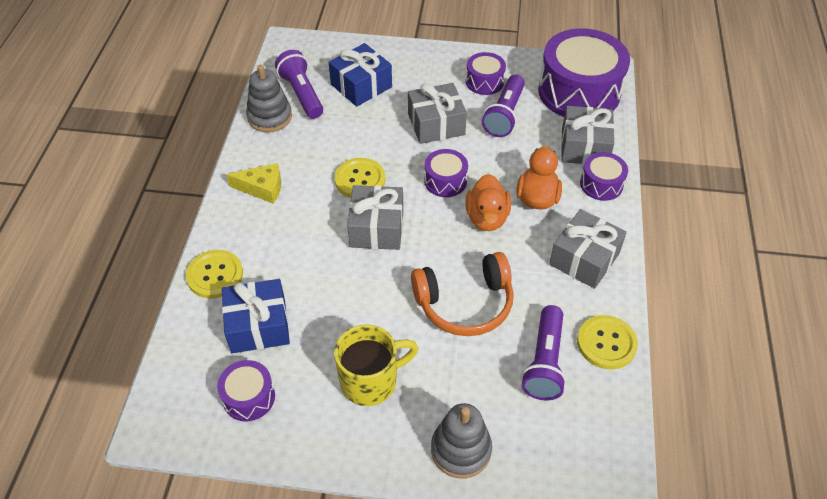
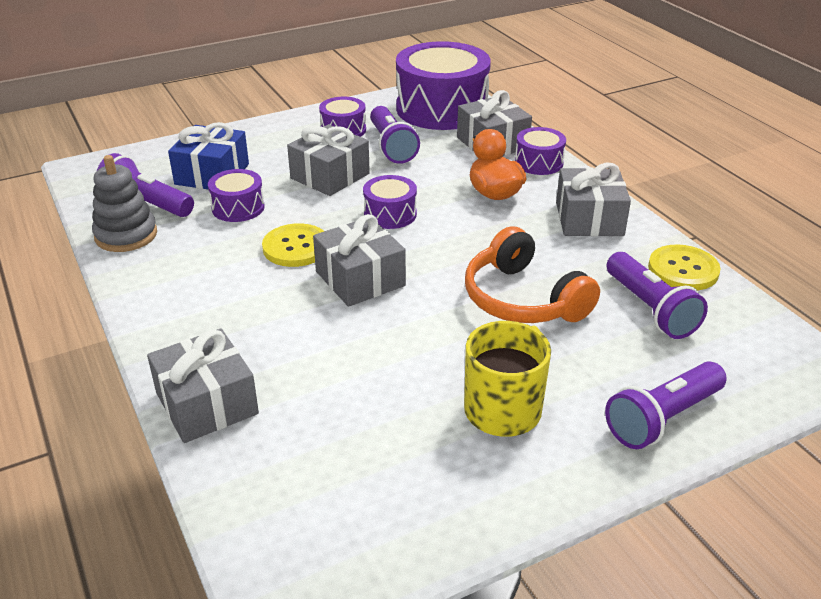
camera: 35 degrees left, 15 degrees down
(215, 275) = (206, 403): yellow button -> grey gift
(249, 397) = (381, 499): purple drum -> purple drum (238, 207)
(258, 326) = (317, 425): blue gift -> none
(262, 188) = (184, 299): yellow cheese -> none
(461, 450) = (663, 419): grey stacking toy -> purple flashlight
(465, 303) = (523, 299): orange headphones -> orange headphones turned 105 degrees clockwise
(487, 218) = (464, 225): orange duck -> none

